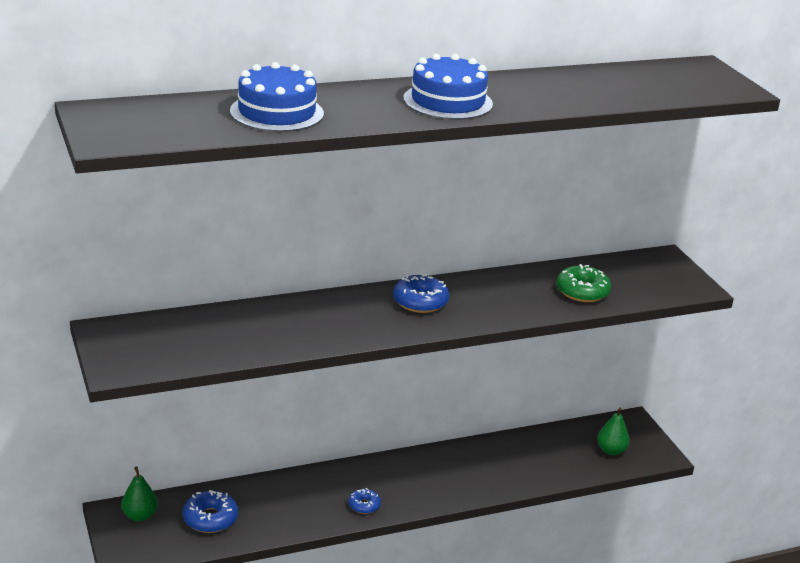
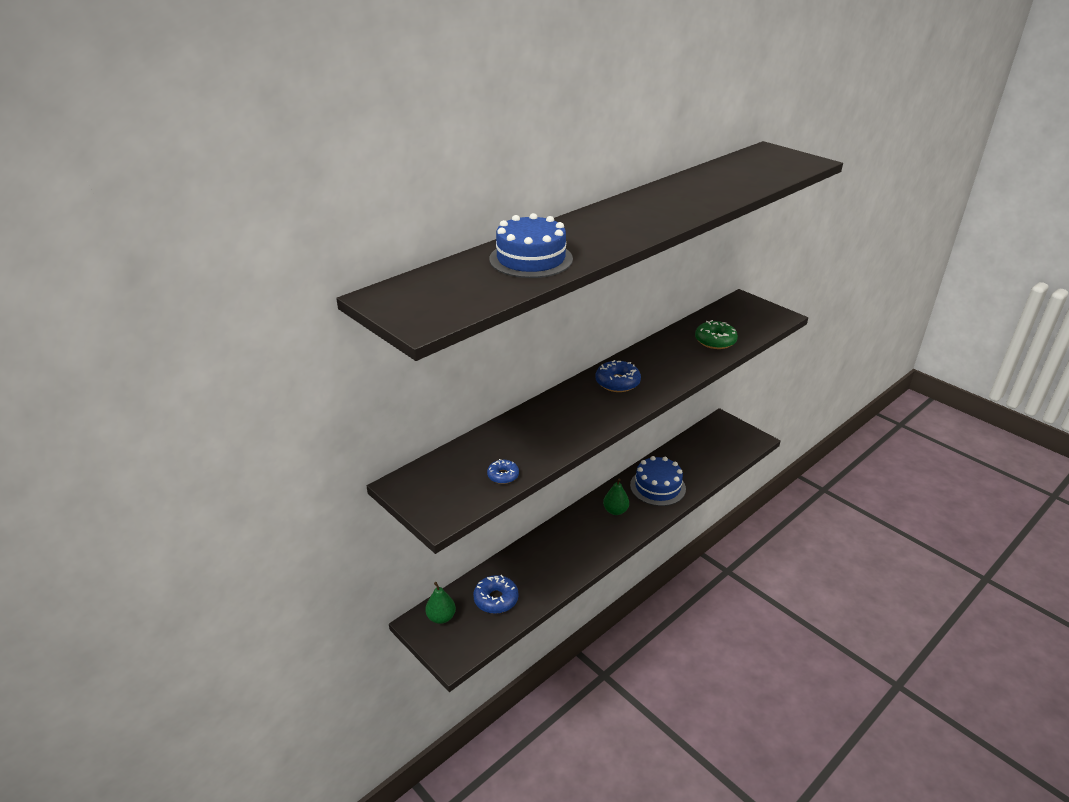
camera: 20 degrees left, 5 degrees up
(364, 505) = (597, 546): blue donut -> blue donut (503, 475)
(448, 101) = (642, 217): blue cake -> blue cake (657, 487)
(611, 450) = (724, 446): green pear -> green pear (615, 511)

